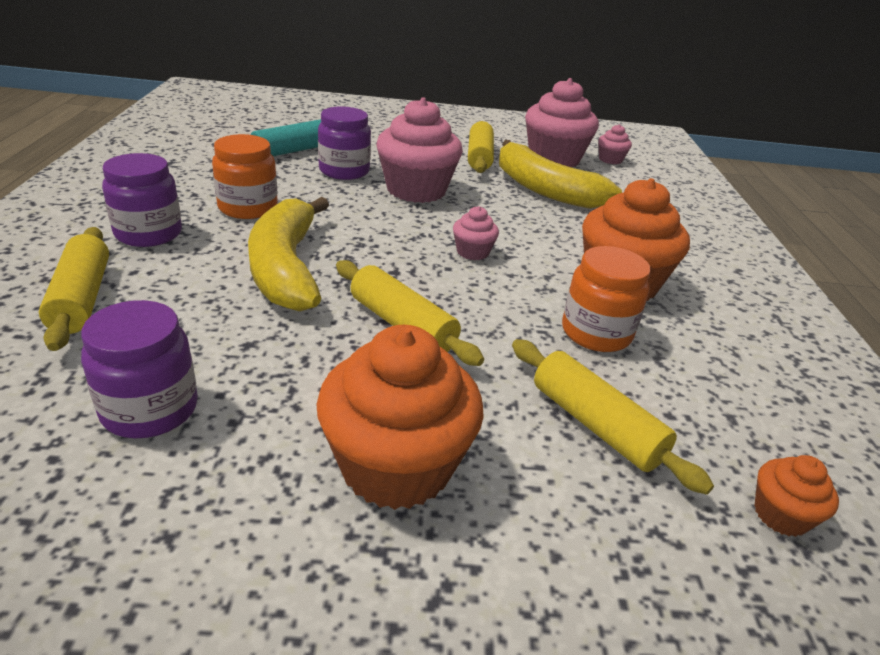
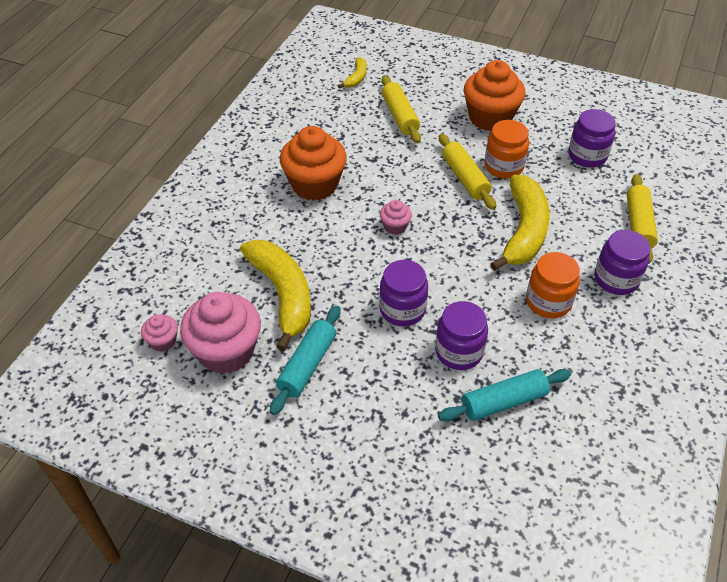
camera: 155 degrees left, 15 degrees up
(416, 190) = (402, 310): pink cupcake -> purple jar
(479, 157) = (307, 365): yellow rolling pin -> turquoise rolling pin
(596, 333) = (361, 155): orange jar -> orange jar (503, 167)
(781, 515) = (356, 78): orange cupcake -> yellow banana

